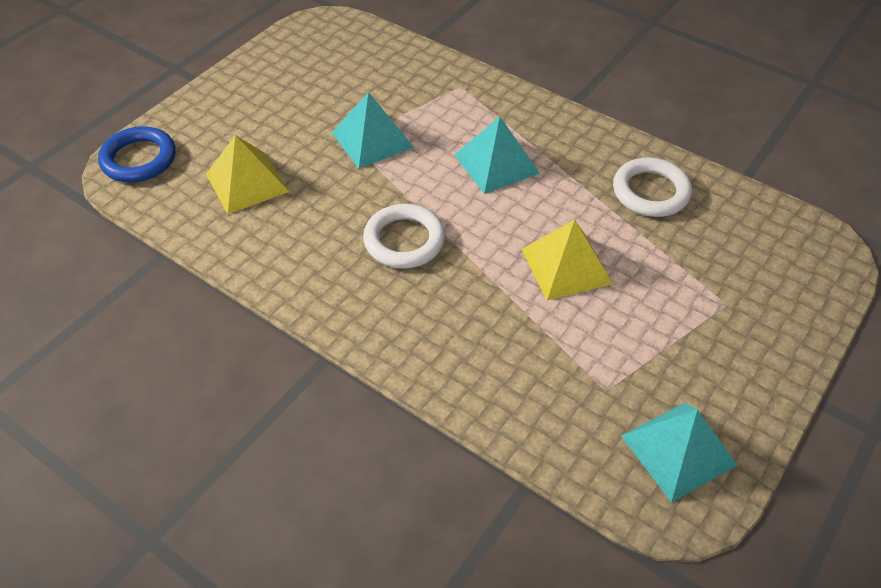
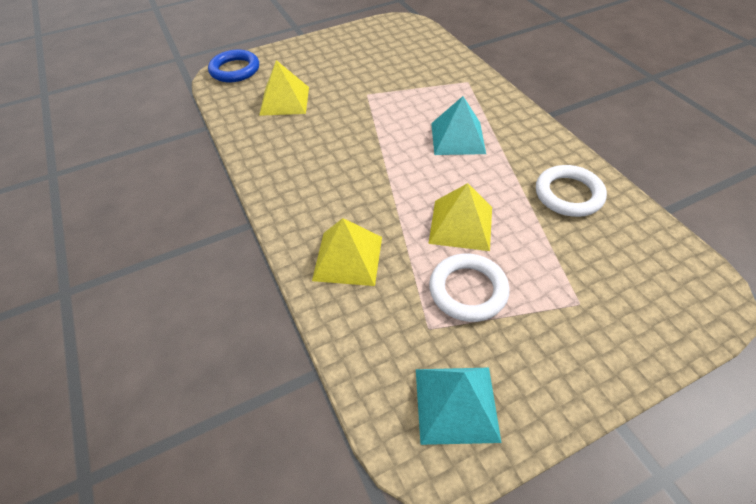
camera: 30 degrees right, 0 degrees up
(372, 140) = (382, 98): turquoise pyramid -> none
(404, 240) = (356, 167): white ring -> white ring (468, 290)
(473, 351) = (348, 258): none -> yellow pyramid

